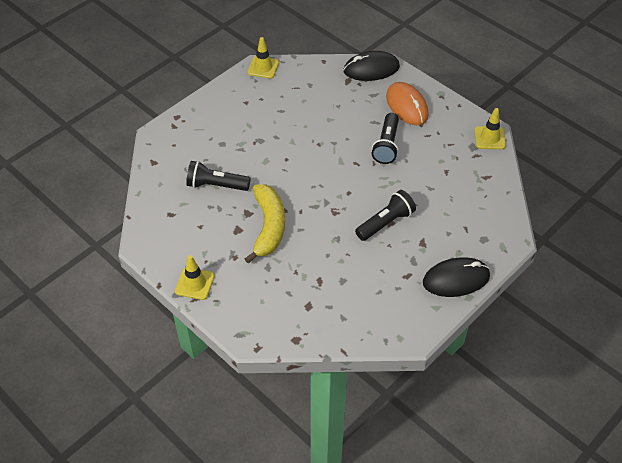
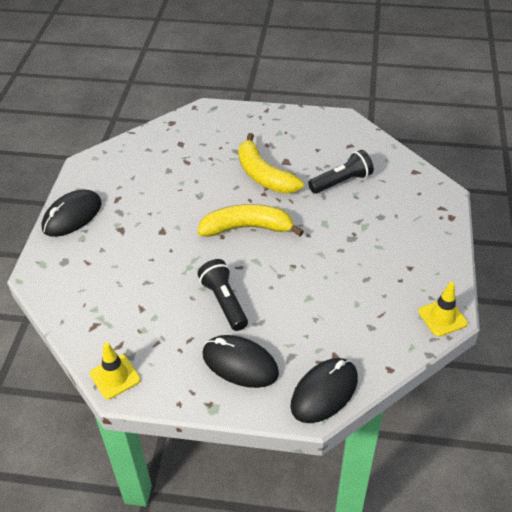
camera: 145 degrees right, 5 degrees down
(194, 283) = (277, 117): yellow traffic cone -> none
(324, 188) = (247, 228): none -> yellow banana
(385, 223) = (166, 228): black flashlight -> none
(407, 106) = (240, 364): orange mouse -> black mouse

